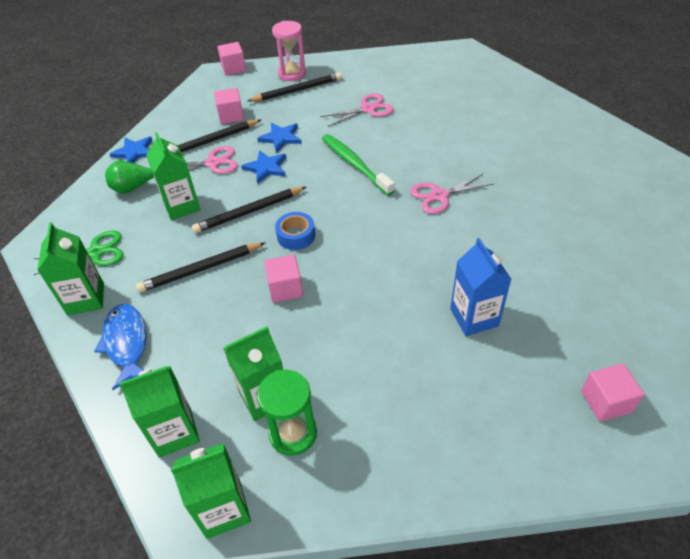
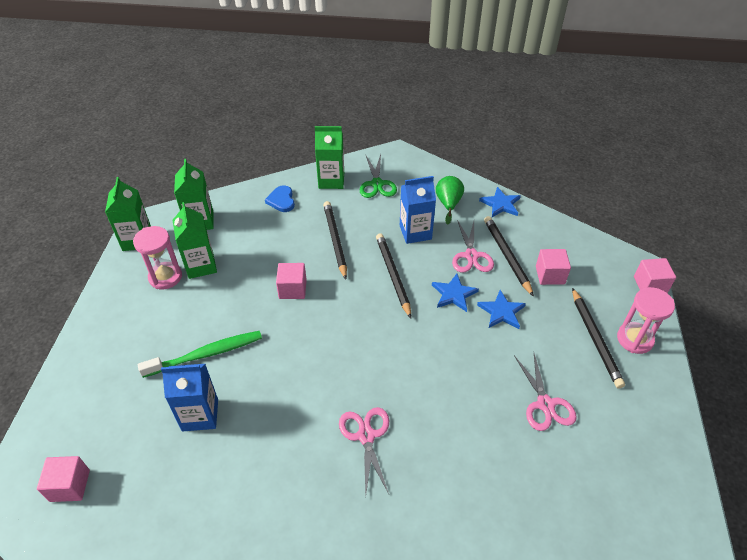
camera: 100 degrees right, 0 degrees up
(126, 343) = (281, 200): blue fish -> blue heart
(182, 206) = (415, 232): green carton -> blue carton
(293, 433) = (165, 277): green hourglass -> pink hourglass
(296, 236) = (350, 304): blue tape -> none
(355, 164) = (440, 369): green toothbrush -> green toothbrush (206, 354)

